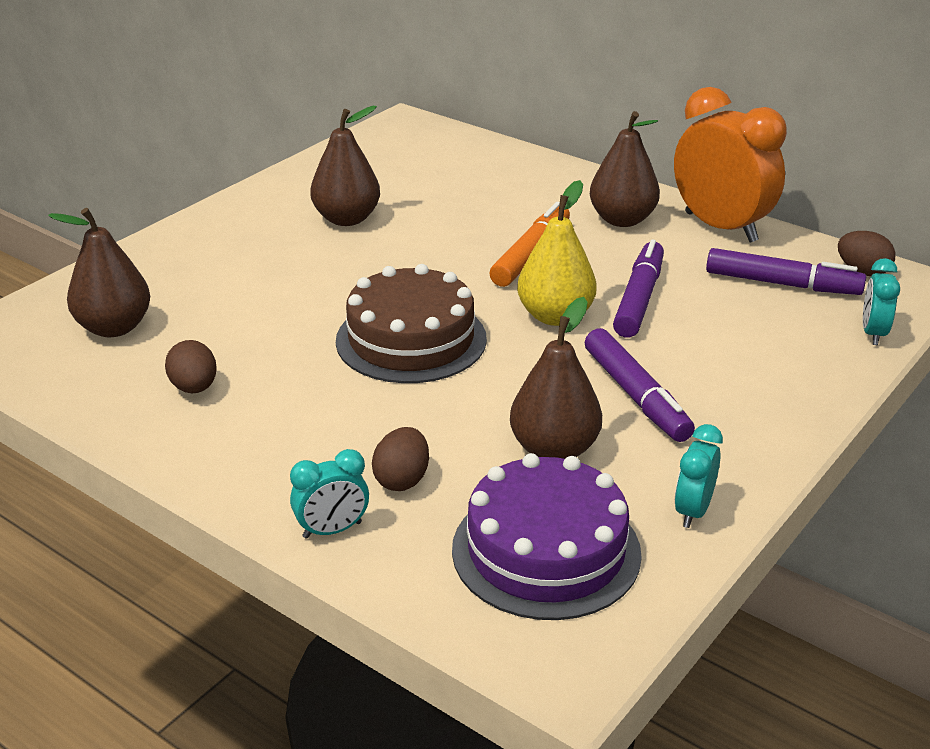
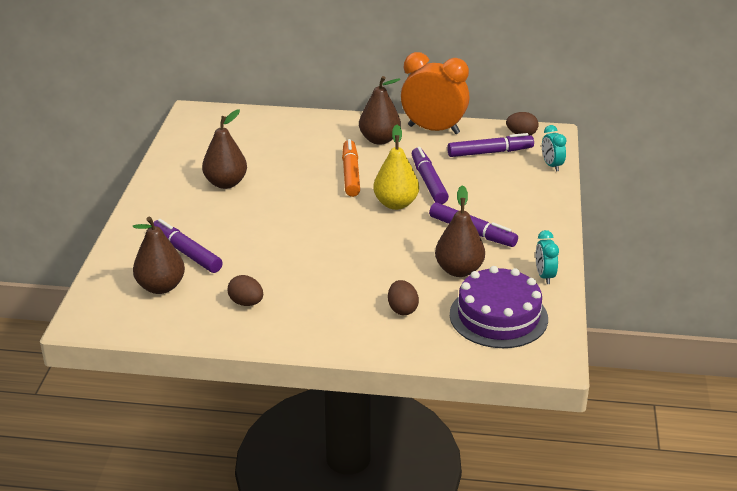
camera: 30 degrees left, 0 degrees up
(196, 293) = (186, 253): none -> purple marker
(332, 530) = (393, 343): turquoise clock -> none
(411, 339) = (334, 240): brown cake -> none

